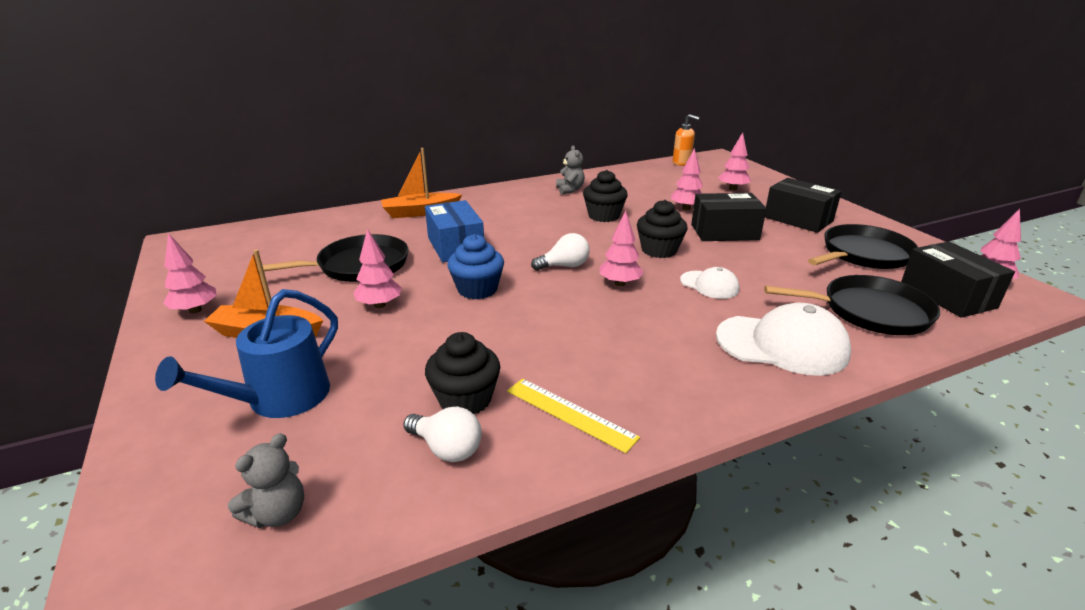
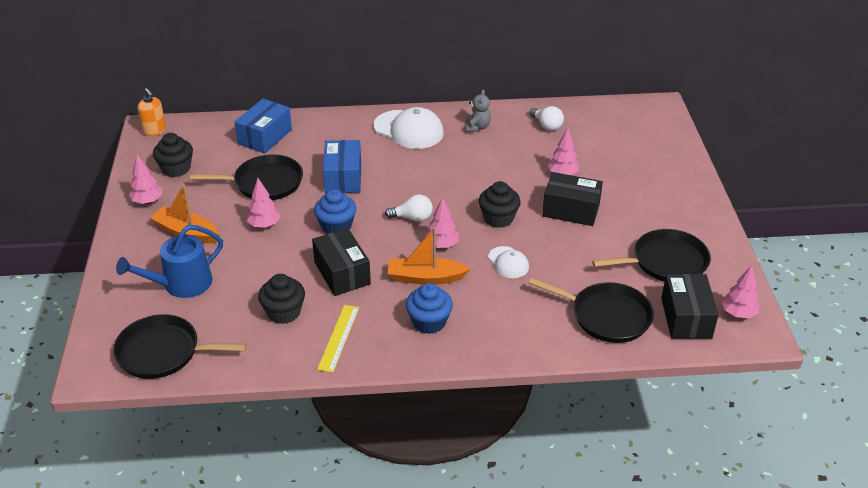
camera: 20 degrees right, 10 degrees up
(278, 513) = (163, 352): grey teddy bear -> black pan
(339, 228) = (265, 137): none -> blue box
(420, 212) = (335, 131): orange boat -> orange boat (425, 278)
(447, 449) = (259, 340): white light bulb -> white light bulb (546, 126)
(570, 413) = (338, 338): yellow ruler -> yellow ruler turned 45 degrees clockwise
(603, 216) = (483, 168): black cupcake -> black cupcake (176, 168)
(677, 364) = (429, 322): none -> blue cupcake
(681, 163) = (614, 108): orange soap dispenser -> orange soap dispenser (155, 131)
(733, 189) = (630, 157): pink tree -> none
(782, 345) = (513, 326): white cap -> white cap (409, 130)
(798, 219) = (652, 209): black box -> black box (342, 273)

